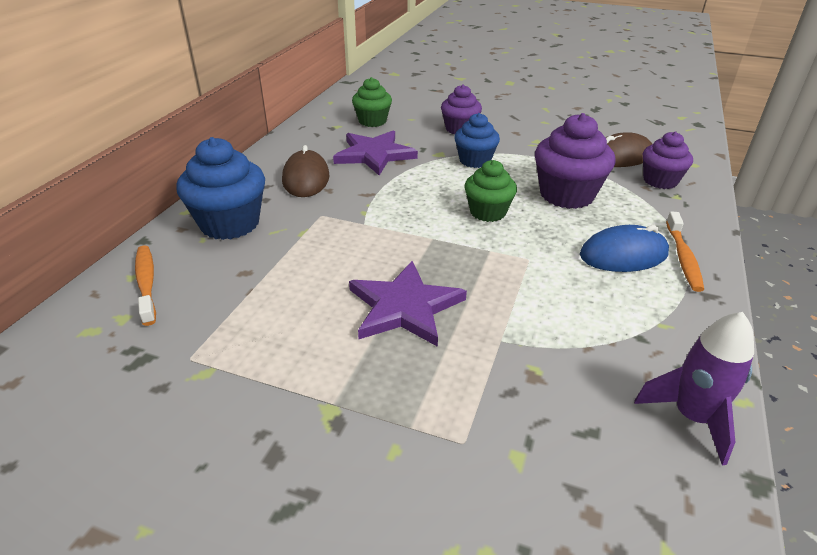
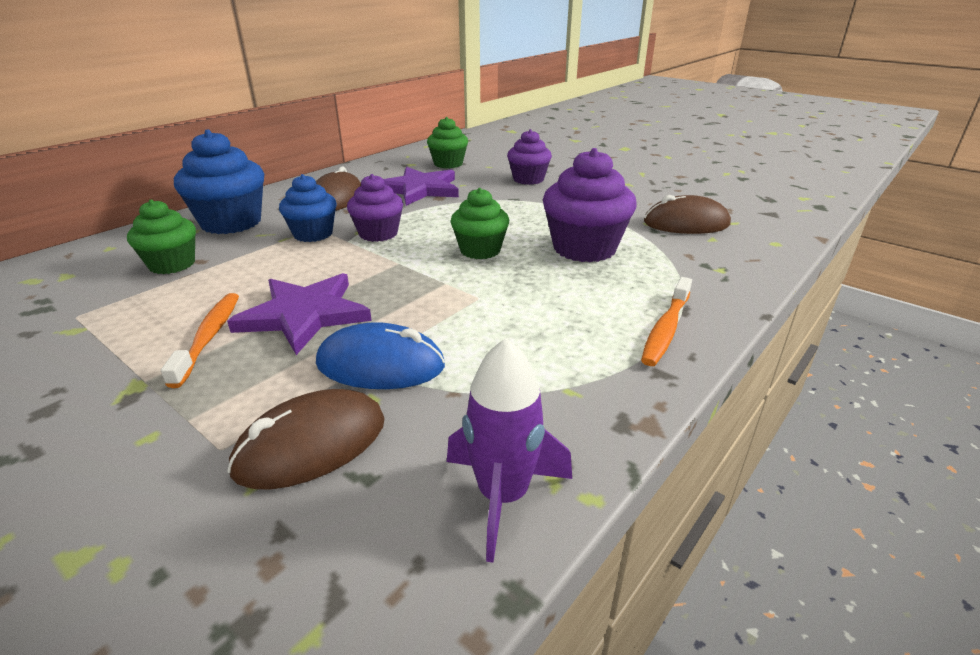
camera: 20 degrees right, 5 degrees down
(146, 283) = (113, 254): orange toothbrush -> orange toothbrush (209, 337)
(222, 282) = (172, 264): none -> green cupcake
(475, 160) = (515, 206): blue cupcake -> blue cupcake (313, 234)
(529, 419) = (311, 445): none -> brown mouse
(623, 255) = (593, 313): blue mouse -> blue mouse (380, 365)
(660, 181) = (713, 252): purple cupcake -> purple cupcake (378, 234)

